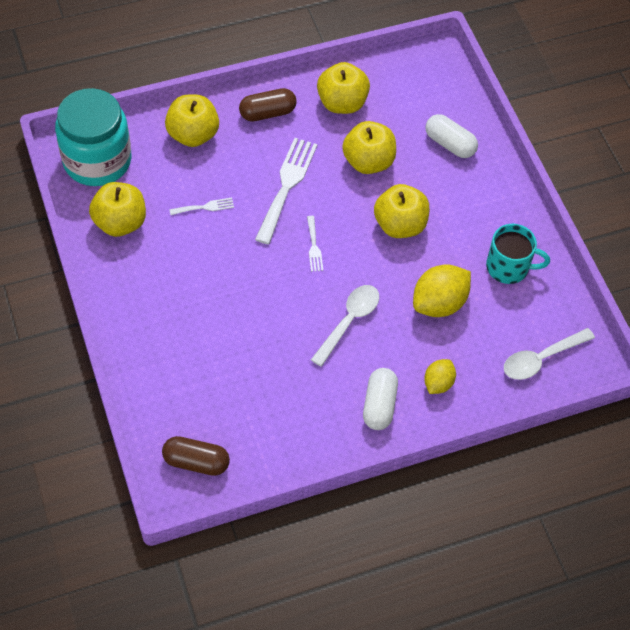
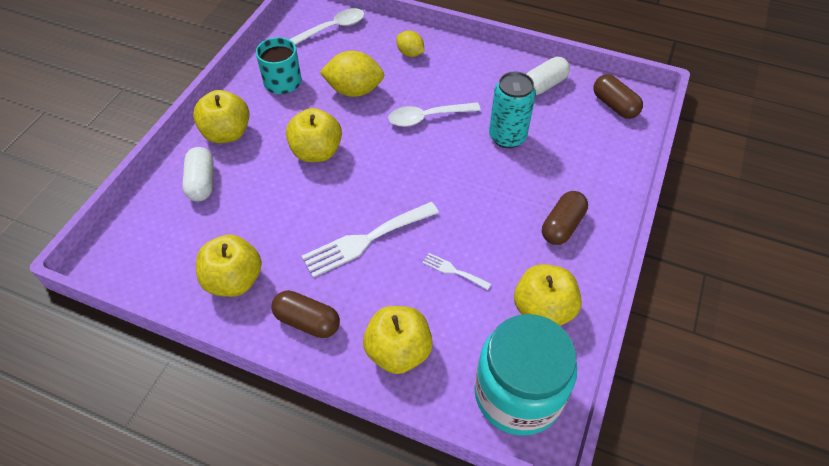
camera: 135 degrees left, 5 degrees down
(153, 297) = (562, 226): none -> brown capsule
(264, 351) = (507, 137): none -> turquoise can
(314, 246) = (397, 179): white fork -> none
(368, 162) = (279, 213): yellow apple -> yellow apple (227, 133)
(379, 405) = (460, 65): white capsule -> white capsule (544, 85)
(438, 383) = (410, 53): yellow lemon -> yellow lemon turned 60 degrees clockwise
(541, 358) = (332, 28): white spoon -> white spoon turned 45 degrees counterclockwise

